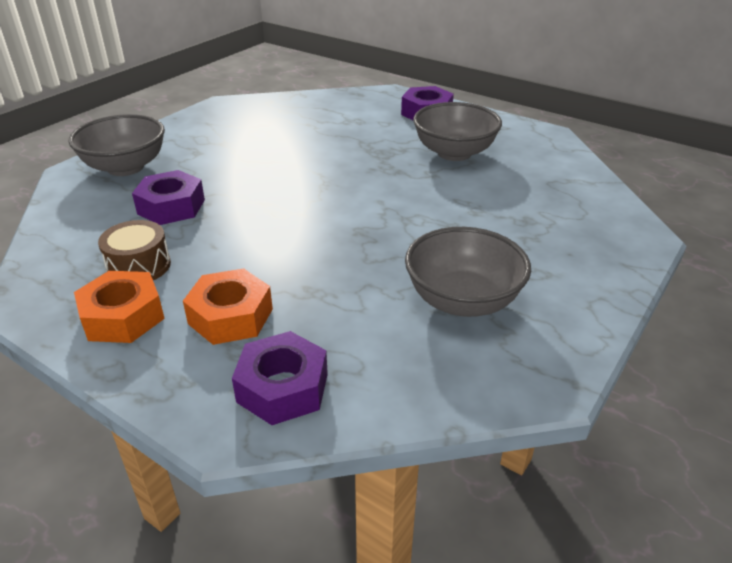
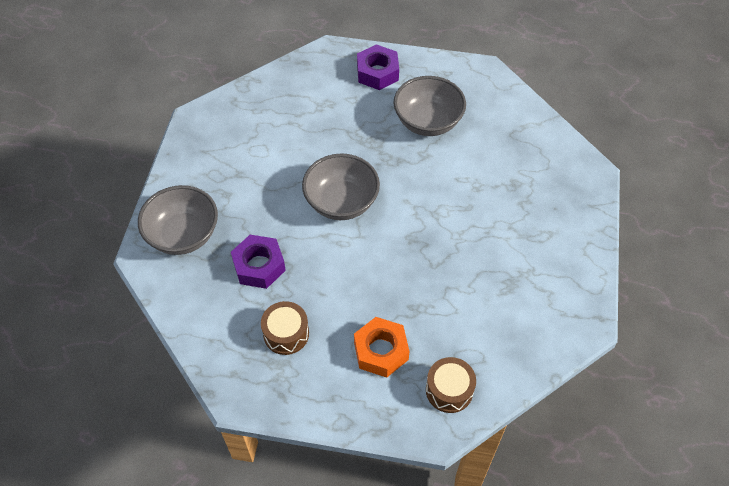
camera: 25 degrees left, 20 degrees up
(123, 317) = (313, 380): orange nut -> none
(282, 387) = (449, 390): purple nut -> brown drum
(462, 301) = (511, 279): grey bowl -> grey bowl (341, 202)

